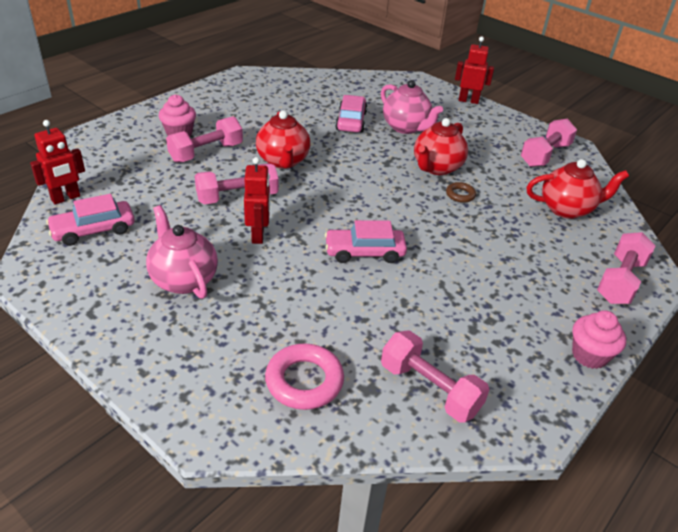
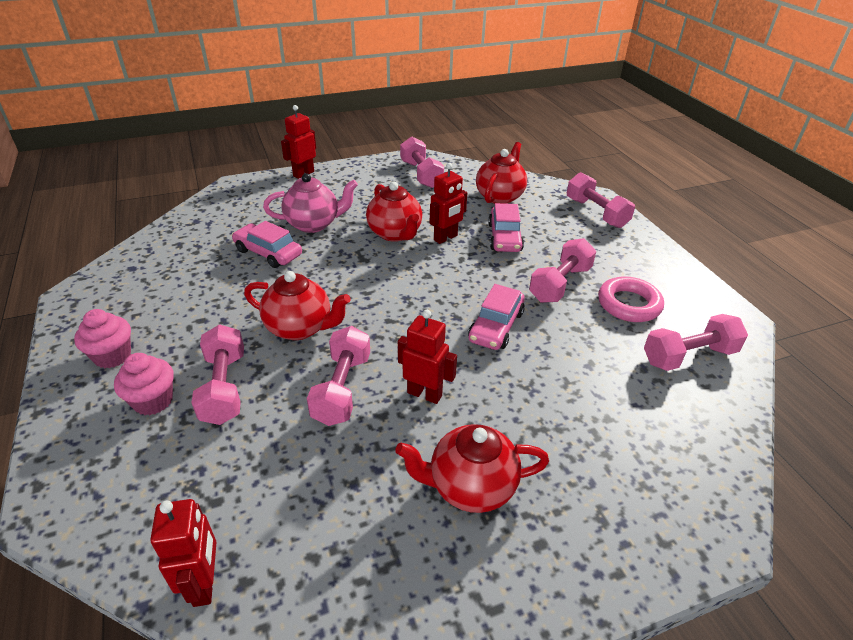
camera: 60 degrees left, 0 degrees up
(93, 230) = (312, 563): pink car -> pink car (504, 237)
(183, 279) = (470, 486): pink teapot -> red teapot
(304, 381) = (663, 434): pink ring -> pink ring (629, 304)
(460, 195) = (445, 238): brown ring -> red robot
(461, 278) = (560, 284): none -> pink dumbbell
(589, 355) = (670, 261): pink cupcake -> pink cupcake (112, 356)

